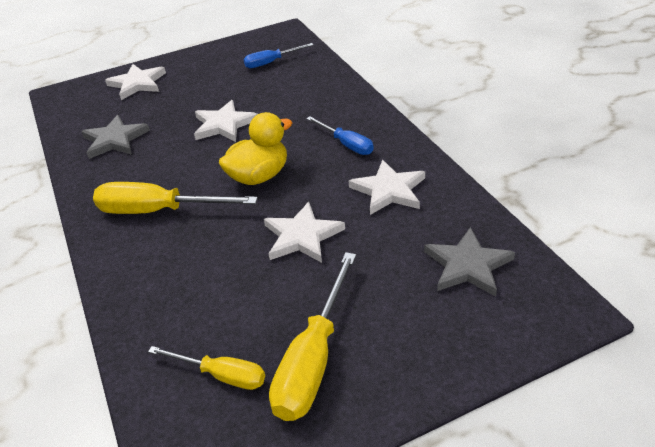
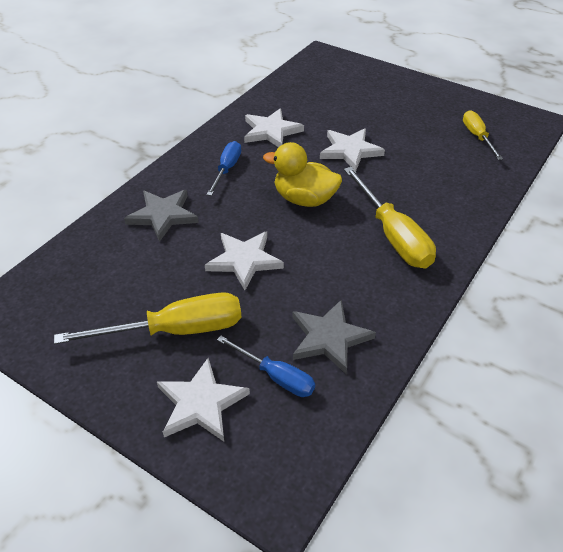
camera: 125 degrees left, 5 degrees up
(271, 62) = (91, 286): blue screwdriver -> blue screwdriver (276, 377)
(313, 359) = (433, 112): yellow screwdriver -> yellow screwdriver (175, 330)
(468, 265) = (317, 86): grey star -> grey star (163, 215)

